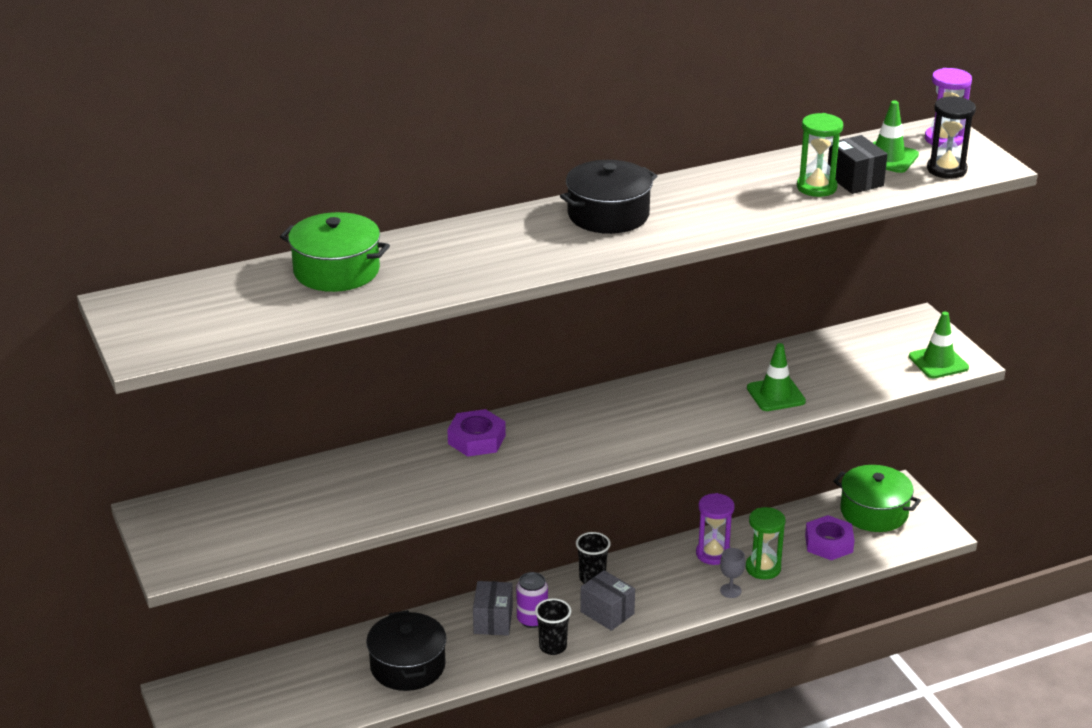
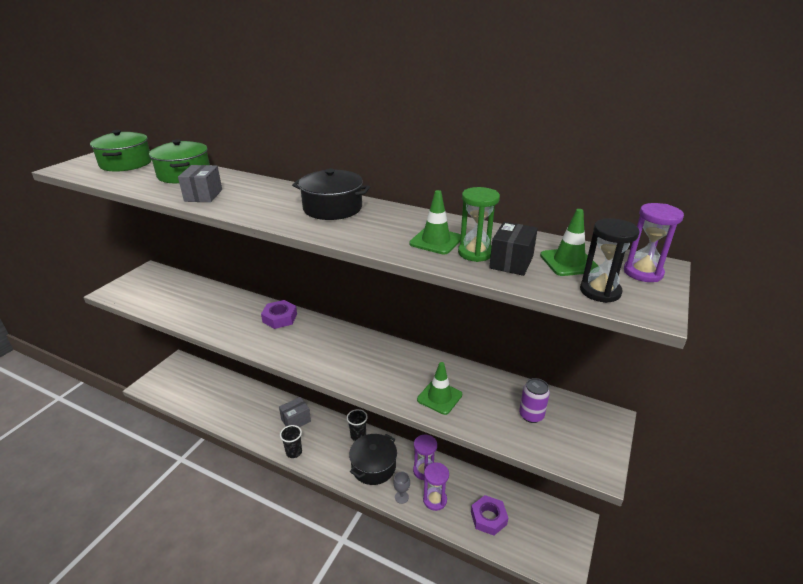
camera: 50 degrees right, 0 degrees up
(407, 666) = (241, 412): black pot -> black pot (373, 466)
(532, 619) = (308, 433): purple can -> purple can (531, 415)
(607, 613) = (337, 457): grey box -> grey box (203, 195)
(763, 568) = (435, 500): green hourglass -> purple hourglass
(874, 512) = (541, 523): green pot -> green pot (126, 163)
(938, 362) = (576, 455): green traffic cone -> green traffic cone (436, 241)

